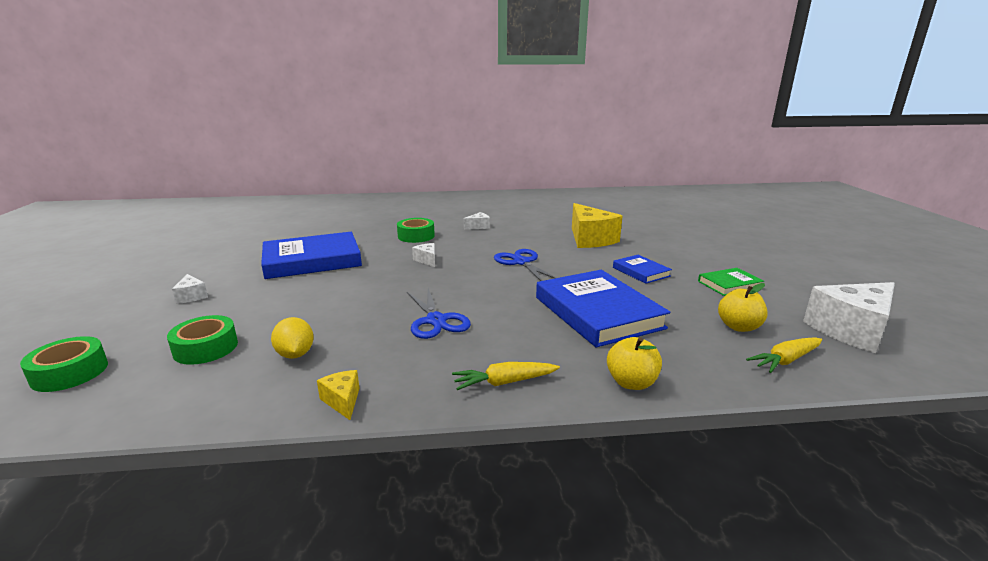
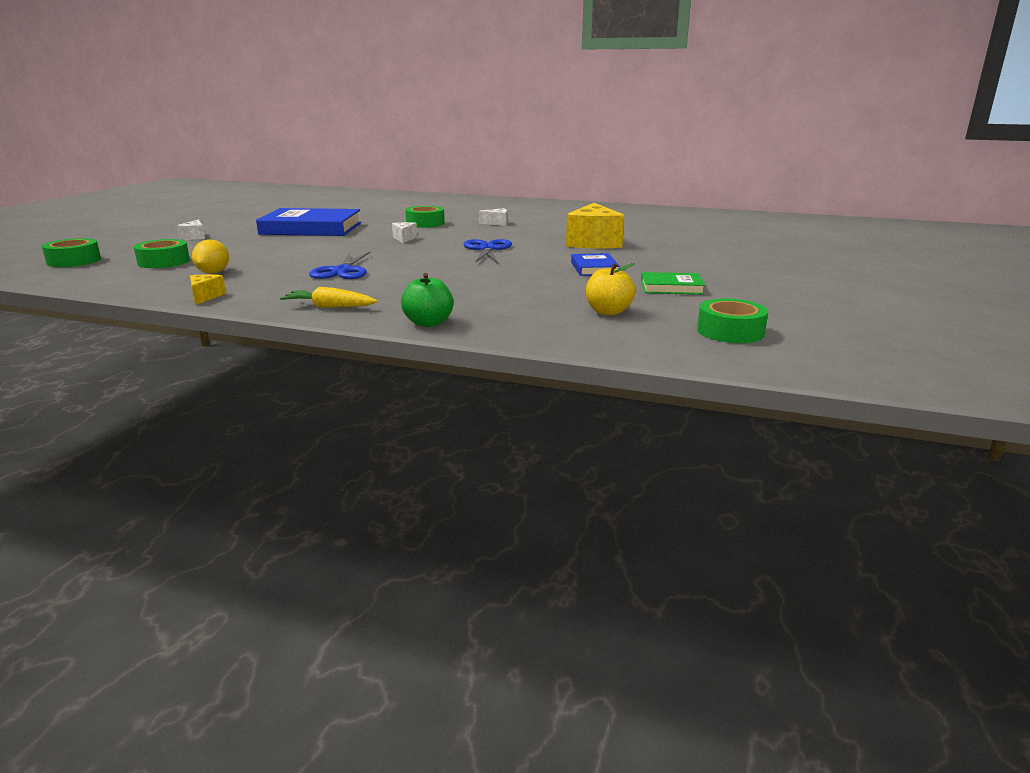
camera: 25 degrees right, 0 degrees up
(597, 312) = (489, 285): blue book -> none
(631, 383) = (428, 323): yellow apple -> green apple
(785, 360) = (602, 335): yellow carrot -> none
(851, 330) = (730, 331): white cheese -> green tape

